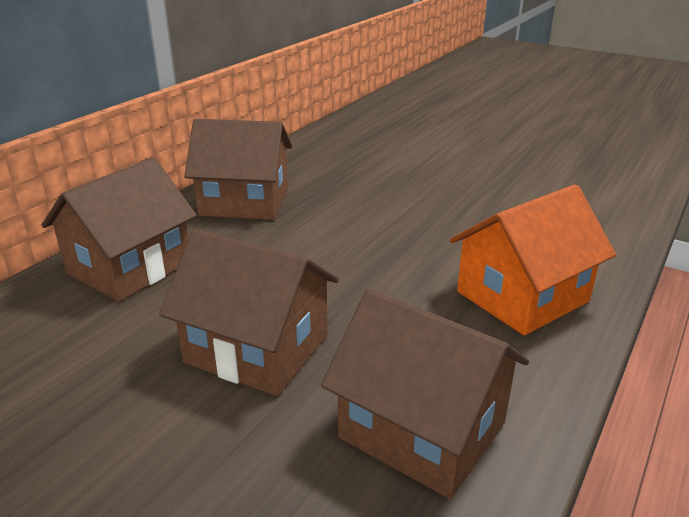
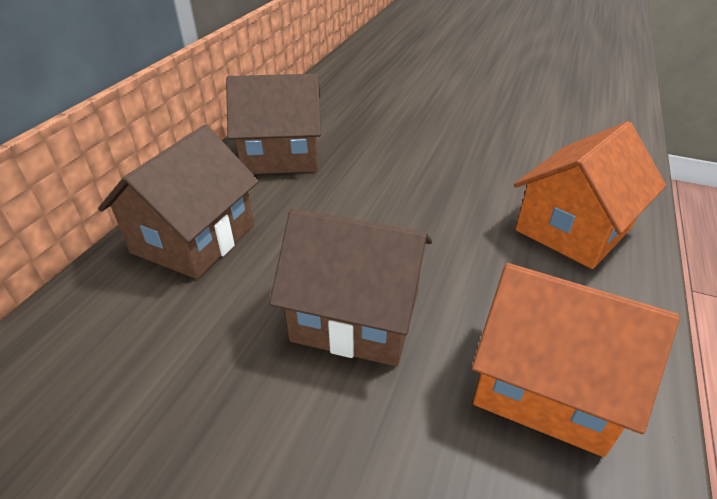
camera: 10 degrees left, 10 degrees up
(422, 430) = (546, 383): brown house -> orange house

